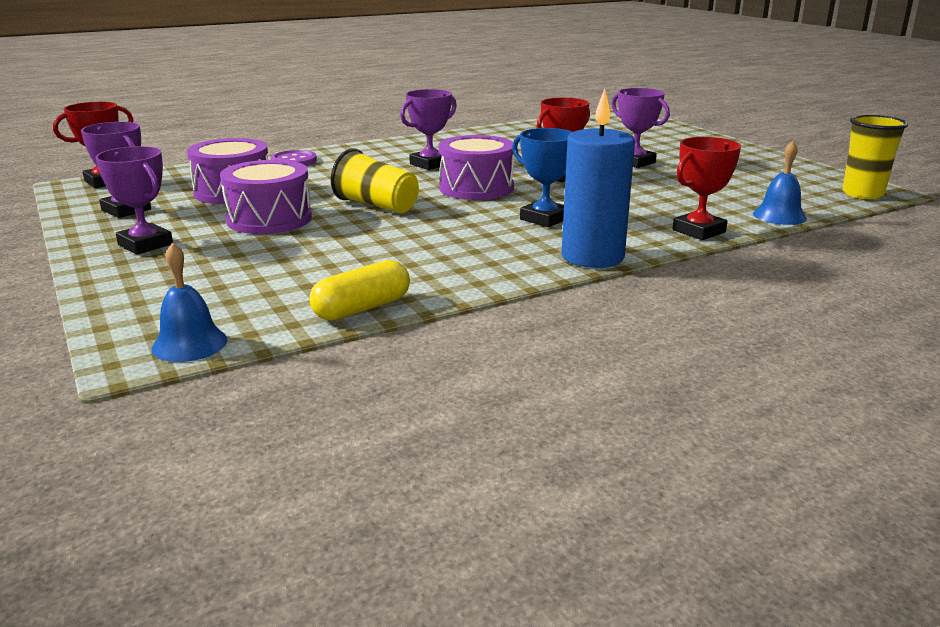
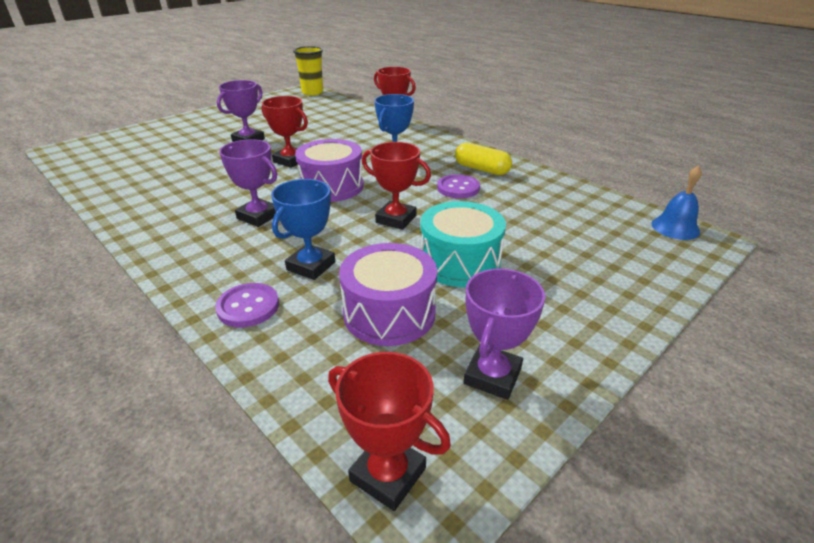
camera: 105 degrees left, 10 degrees up
(145, 244) = (569, 311): purple trophy -> none
(269, 219) = (459, 262): purple drum -> turquoise drum
(326, 176) = (311, 266): none -> blue trophy
(362, 308) = (577, 189): yellow capsule -> yellow capsule (481, 169)
(376, 205) = (396, 219): yellow cup -> red trophy
(427, 239) = (458, 188): none -> purple button
(592, 257) = (452, 143): blue candle -> none
(779, 216) = (359, 108): blue bell -> none

